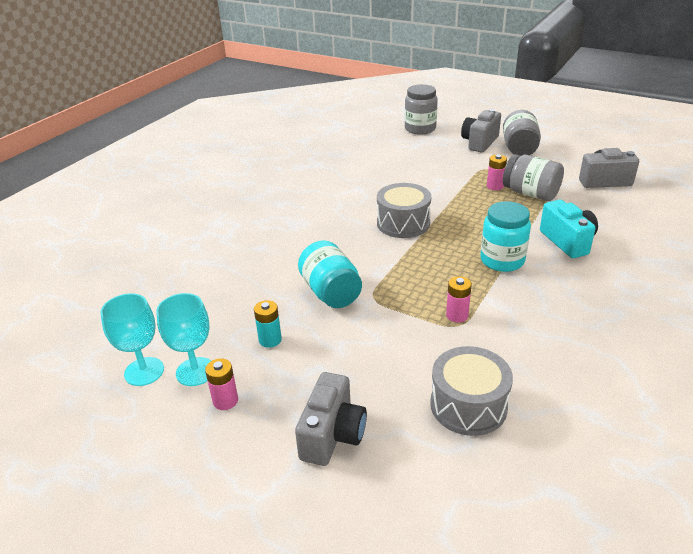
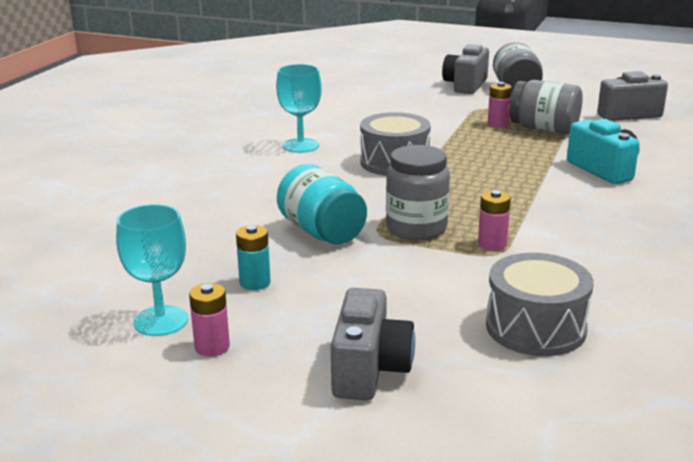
camera: 10 degrees left, 10 degrees down
(144, 371) = (87, 326): turquoise goblet -> turquoise goblet (300, 145)
(420, 129) = (386, 75): grey jar -> grey jar (416, 228)
(502, 260) = (530, 191): turquoise jar -> none

